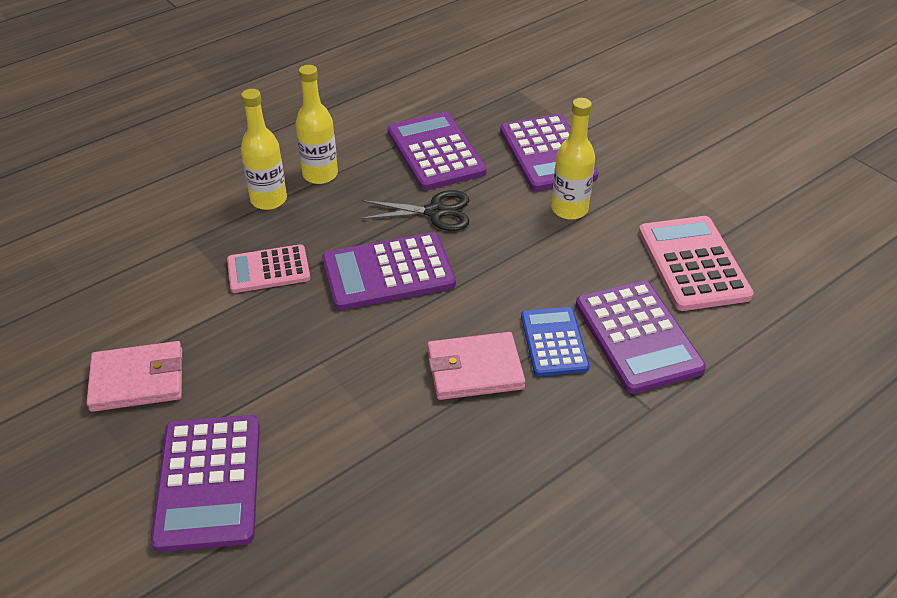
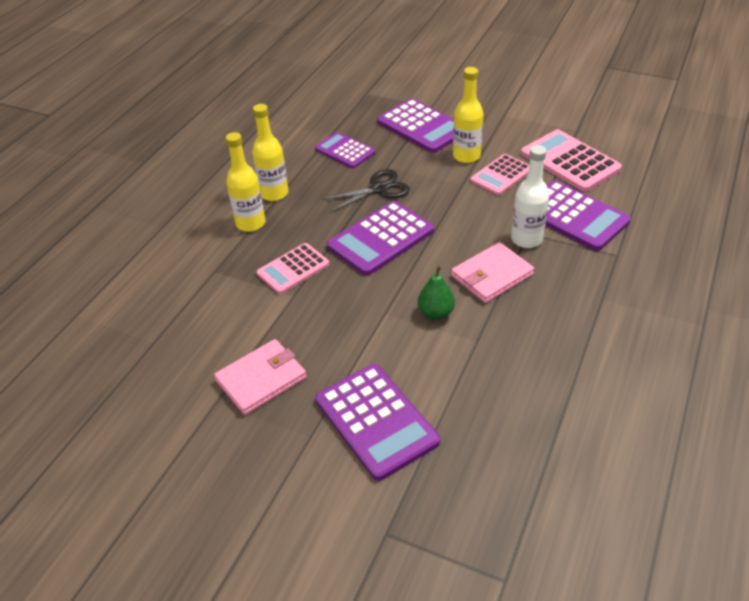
camera: 25 degrees left, 0 degrees up
(374, 386) = (436, 313): none -> green pear
(435, 152) = (344, 151): purple calculator -> purple calculator, size x0.65
(553, 342) = (526, 239): blue calculator -> white bottle
(591, 249) = (501, 175): none -> pink calculator

